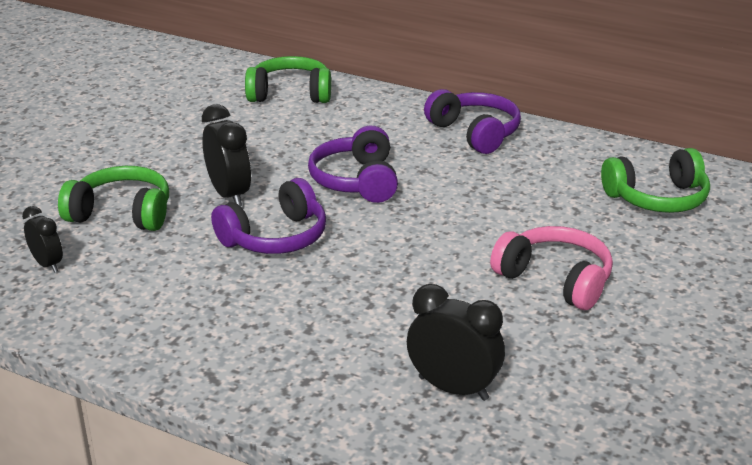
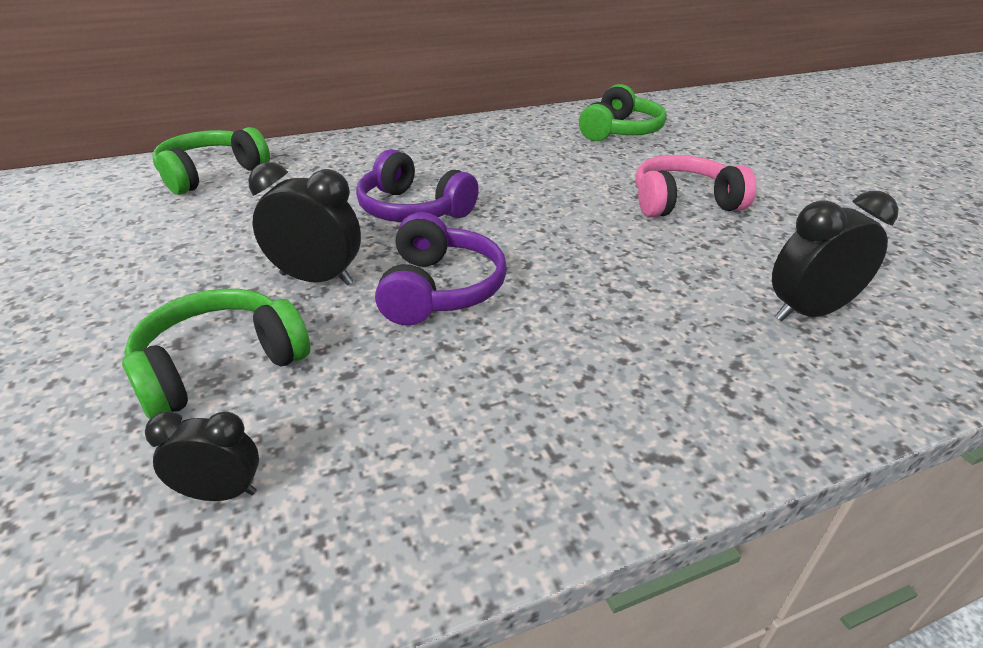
camera: 50 degrees left, 5 degrees up
(475, 133) = (431, 141): purple headphones -> none

